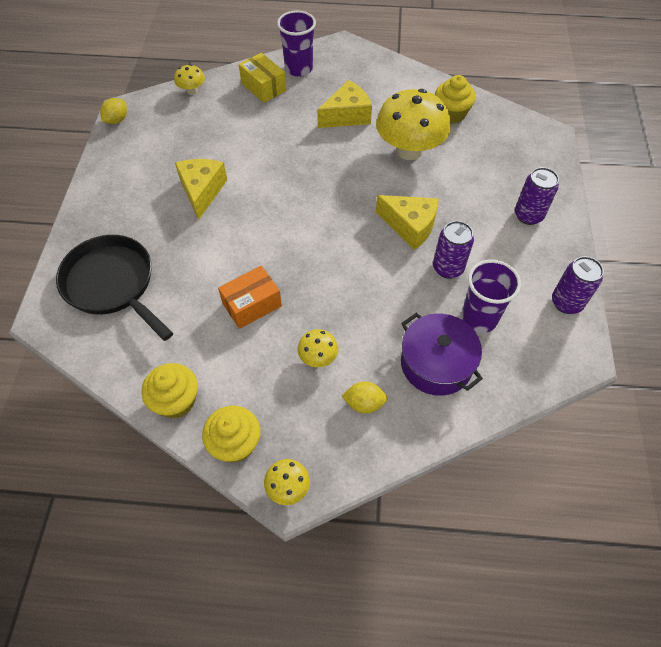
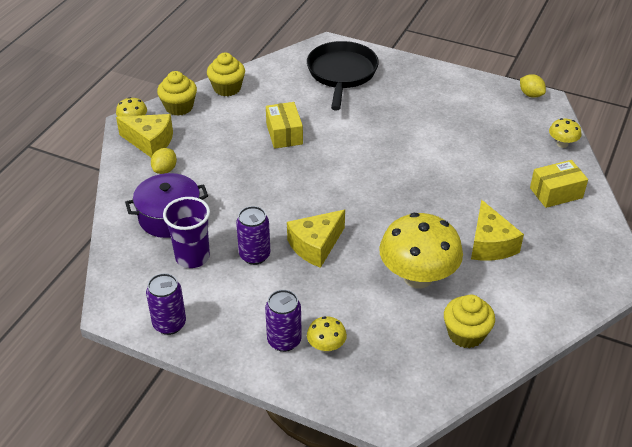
camera: 110 degrees right, 15 degrees down
(113, 284) = (342, 74): black pan -> black pan turned 60 degrees counterclockwise
(202, 191) = (419, 129): yellow cheese -> yellow cheese (150, 142)
(252, 304) = (284, 134): orange box -> yellow box
(298, 69) = (582, 226): purple cup -> none
(318, 357) = (217, 156): yellow mushroom -> yellow mushroom (326, 346)

